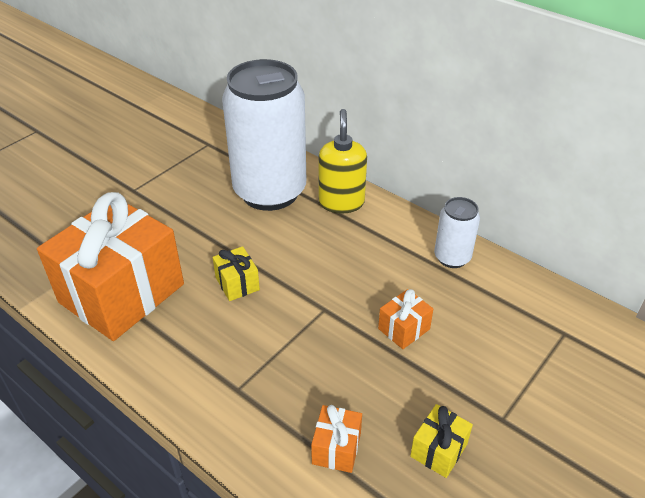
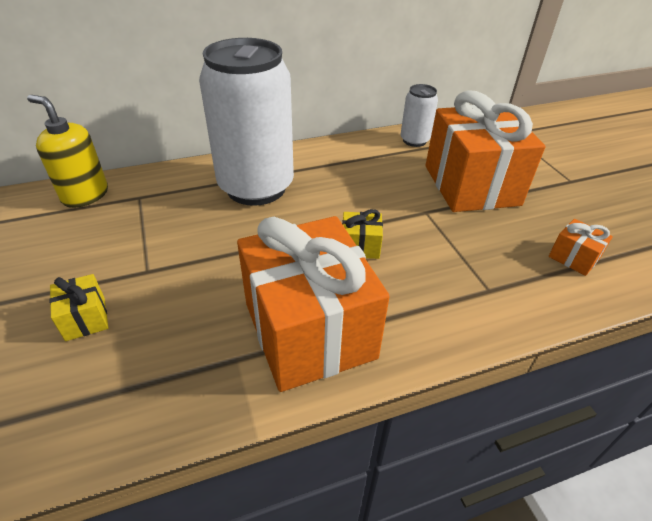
camera: 60 degrees left, 0 degrees up
(341, 202) = (310, 159): yellow soap dispenser -> yellow soap dispenser (85, 195)
(403, 329) = (471, 185): orange gift -> orange gift, size x2.50
(439, 450) = (589, 214): yellow gift -> yellow gift (85, 318)

